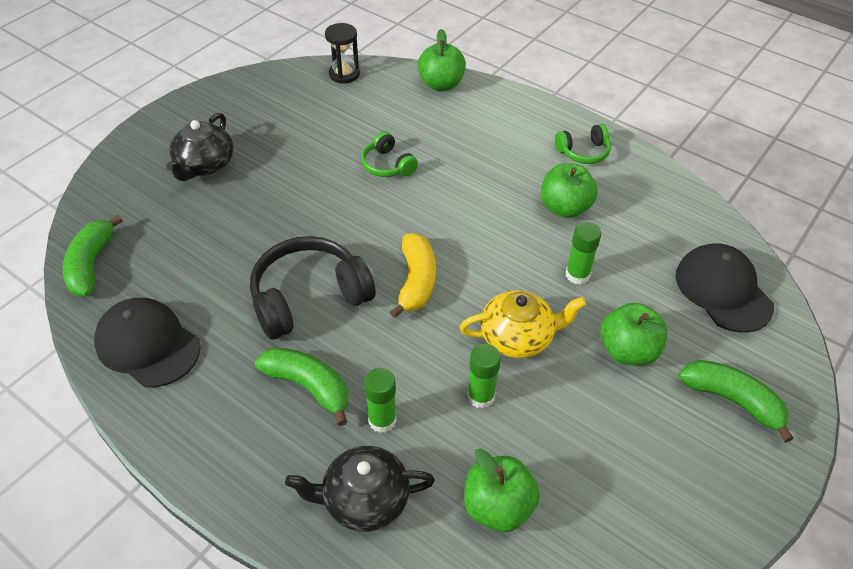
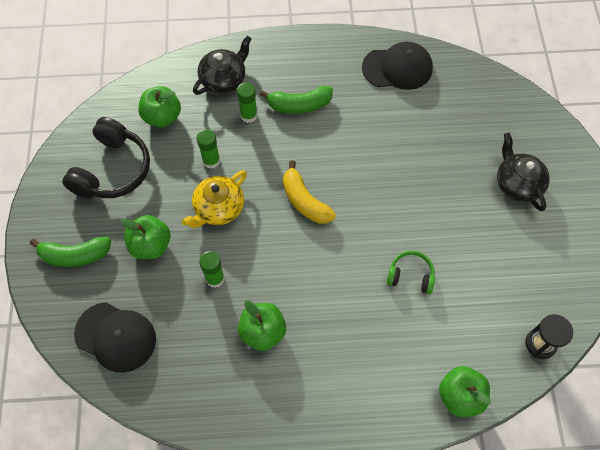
camera: 140 degrees right, 15 degrees up
(91, 264) = (482, 81): green banana -> none
(309, 297) = (351, 148): black headphones -> black headphones (112, 170)
(583, 152) = (290, 404): green headphones -> none

